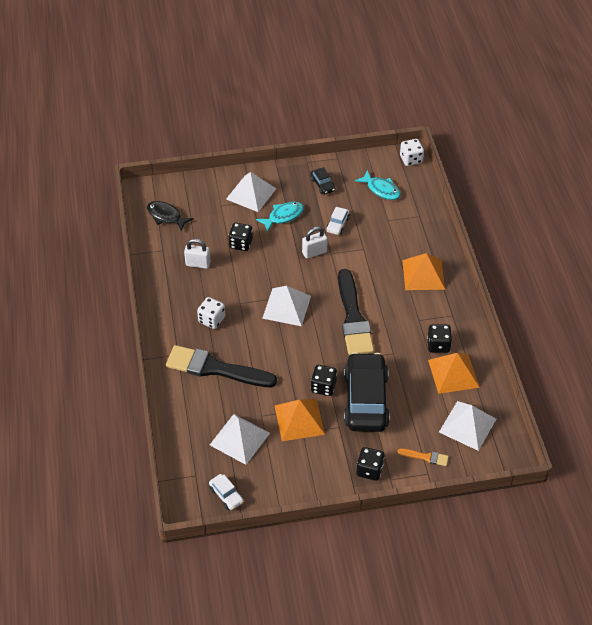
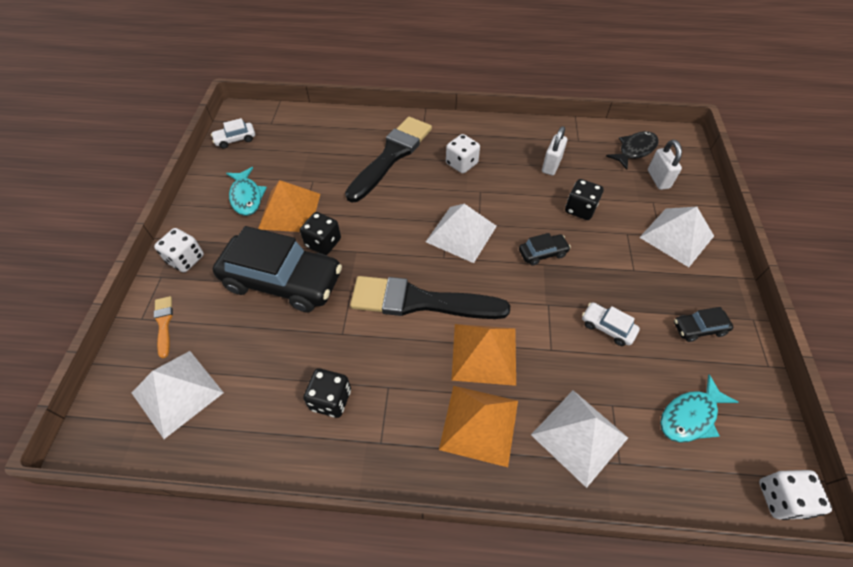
camera: 105 degrees right, 5 degrees up
(239, 439) = (293, 159): white pyramid -> white pyramid (579, 436)
(283, 216) = (629, 263): turquoise fish -> turquoise fish (246, 197)
(289, 260) = (542, 253): none -> black car
(314, 252) = (553, 284): white padlock -> white padlock (658, 179)
(369, 470) = (185, 259): black dice -> white dice
(426, 457) = (164, 323): orange brush -> orange brush turned 135 degrees clockwise
(453, 373) = (271, 404): orange pyramid -> orange pyramid (484, 353)

